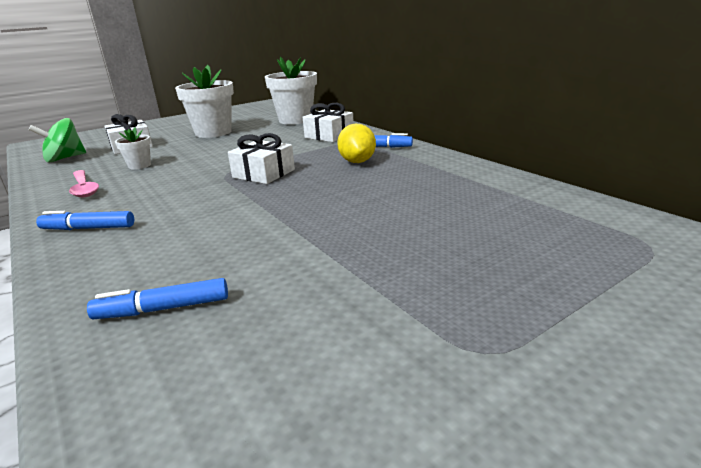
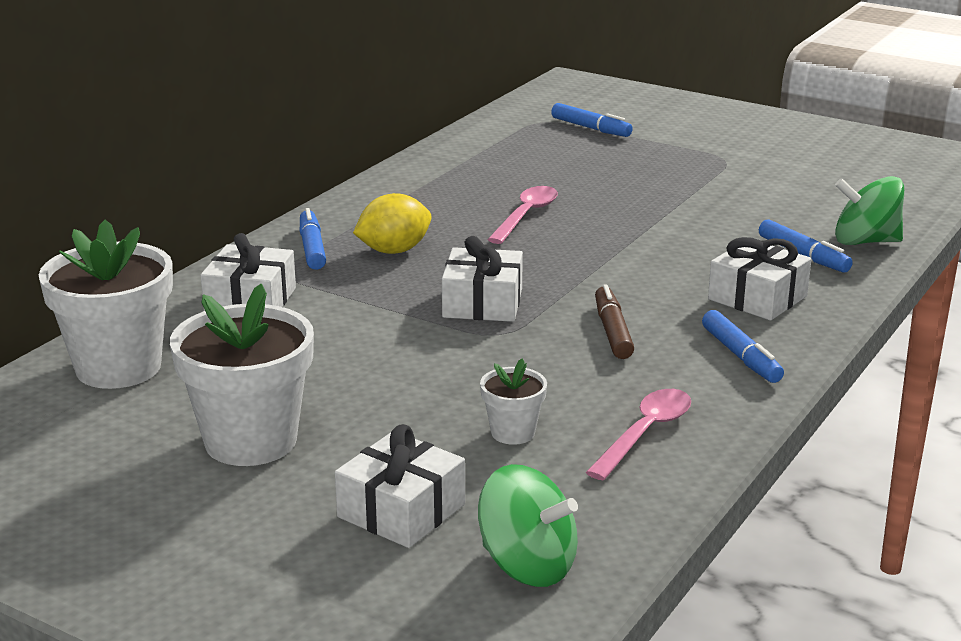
camera: 115 degrees left, 0 degrees up
(128, 374) = (865, 241): none -> green spinning top
(137, 257) = (757, 298): none -> white gift
(181, 198) = (613, 331): none -> brown marker
(381, 201) = (526, 215): none -> pink spoon
(627, 272) = (591, 128): none -> blue marker

